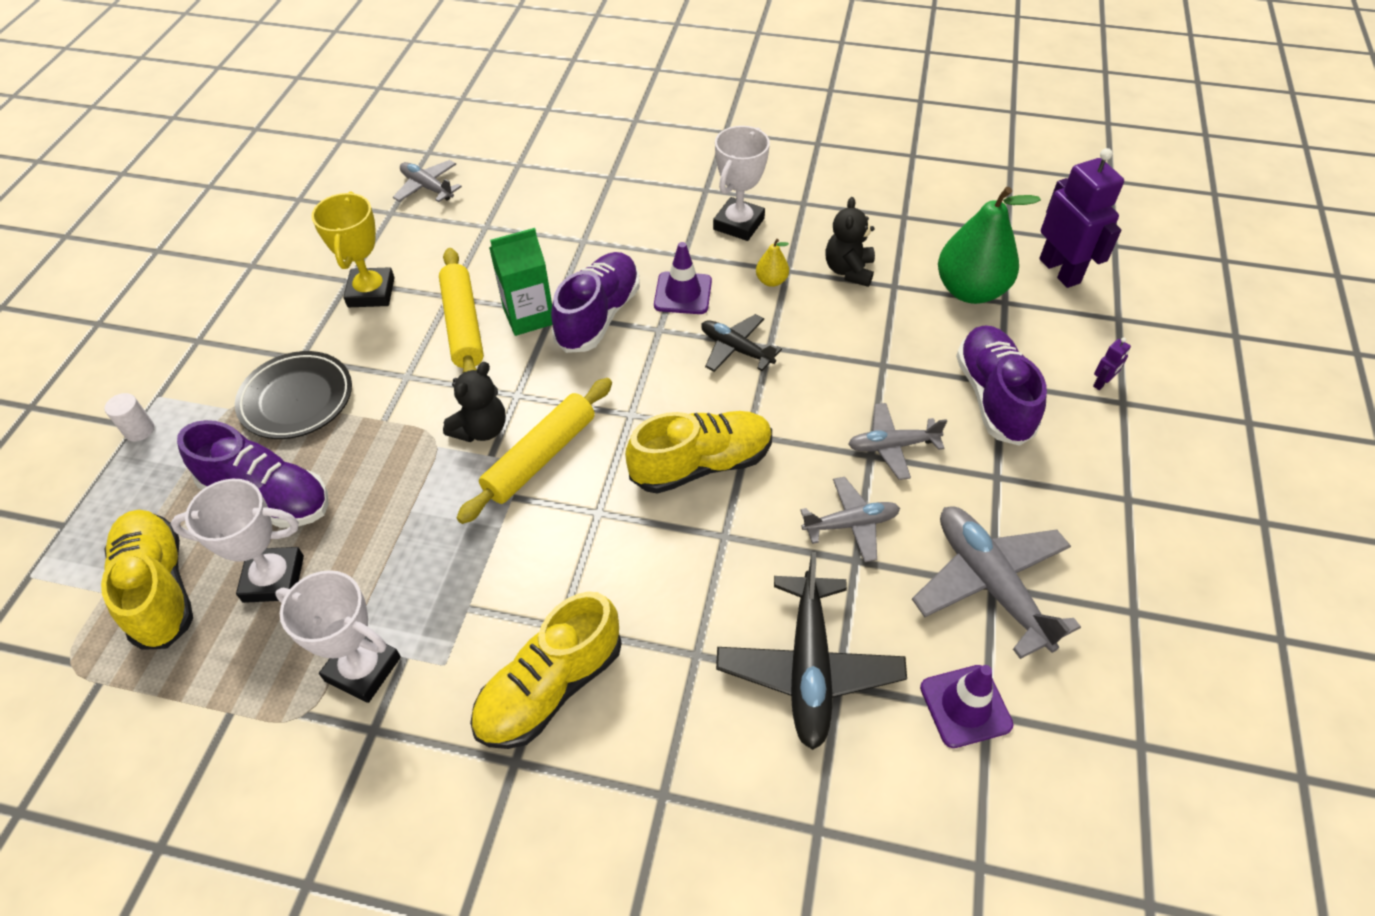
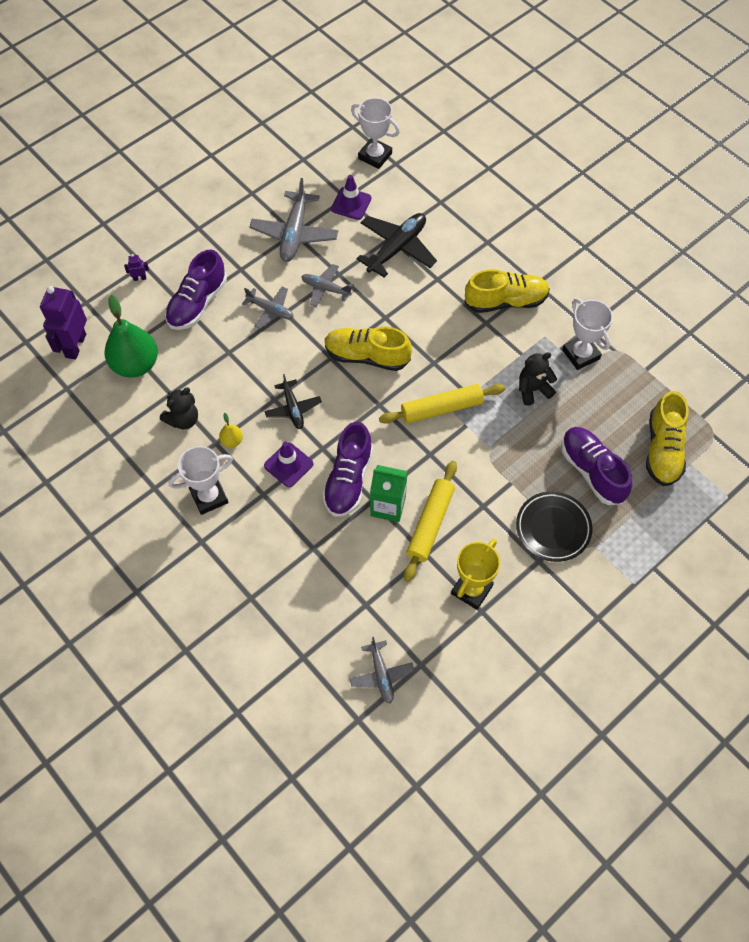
camera: 145 degrees left, 10 degrees up
(139, 430) = (651, 562): white cylinder -> none
(273, 579) = (605, 421): white trophy -> white trophy (375, 156)
(481, 429) = (462, 444): black teddy bear -> black teddy bear (533, 389)
(598, 316) = (348, 480): purple shoe -> purple shoe turned 45 degrees counterclockwise

